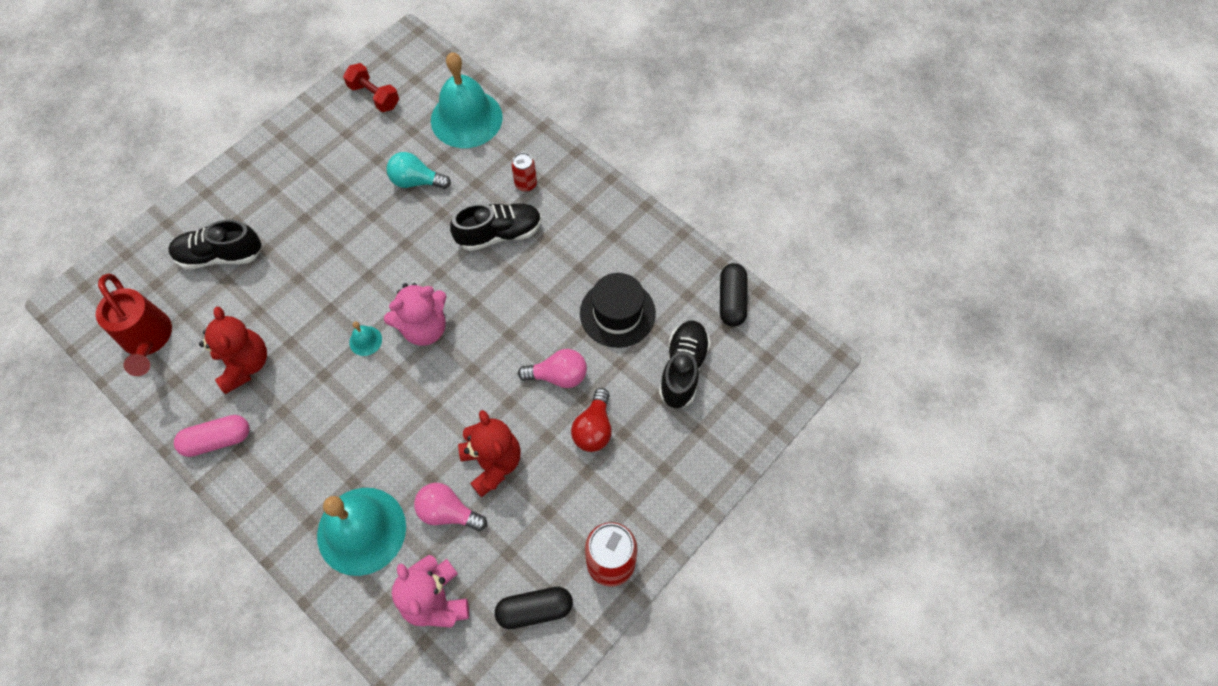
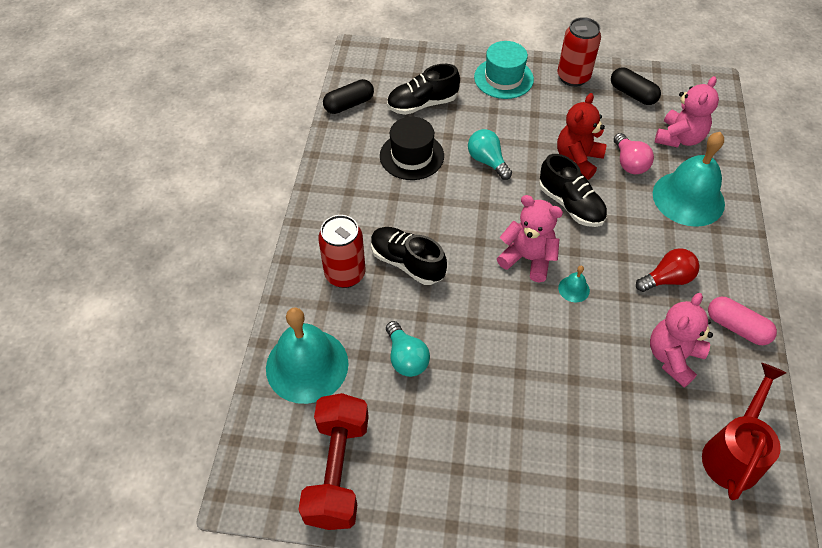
camera: 125 degrees left, 10 degrees down
(220, 255) = (614, 464): black shoe -> black shoe (570, 205)
(245, 364) = (673, 357): red teddy bear -> pink teddy bear
(374, 96) = (337, 470): red dumbbell -> red dumbbell, size x1.72
(526, 184) = (345, 274): red can -> red can, size x1.80
(558, 375) = (487, 161): pink light bulb -> turquoise light bulb
(593, 428) = (504, 125): red light bulb -> red light bulb (667, 279)
(664, 482) = (503, 78): none -> turquoise hat

